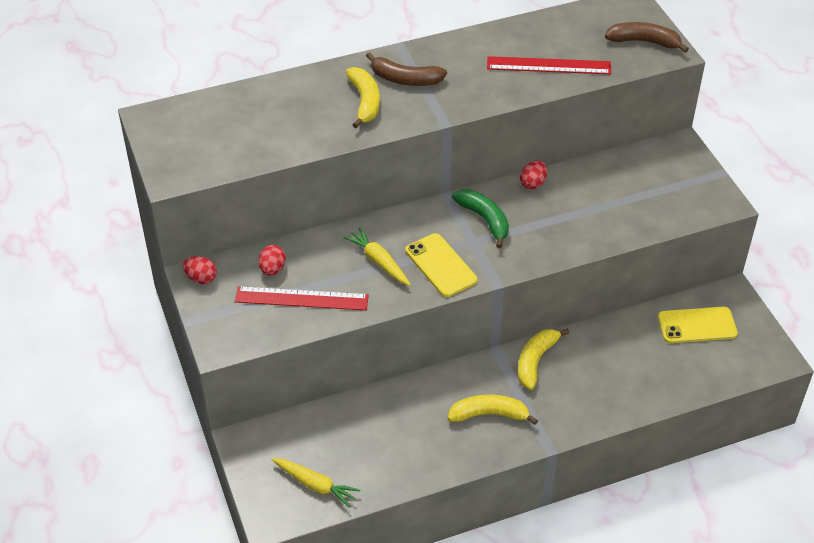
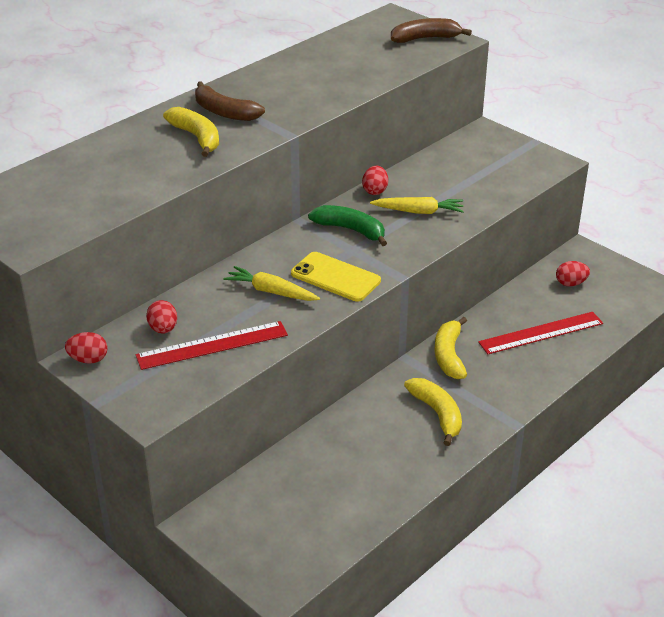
camera: 25 degrees left, 10 degrees down
(315, 485) = (305, 537): yellow carrot -> yellow carrot (418, 211)
(405, 79) = (224, 112): brown banana -> brown banana turned 45 degrees clockwise
(489, 414) = (437, 414): yellow banana -> yellow banana turned 90 degrees clockwise
(548, 65) = (354, 72): red ruler -> red ruler (541, 333)
(697, 325) = (570, 283): yellow phone -> red egg

